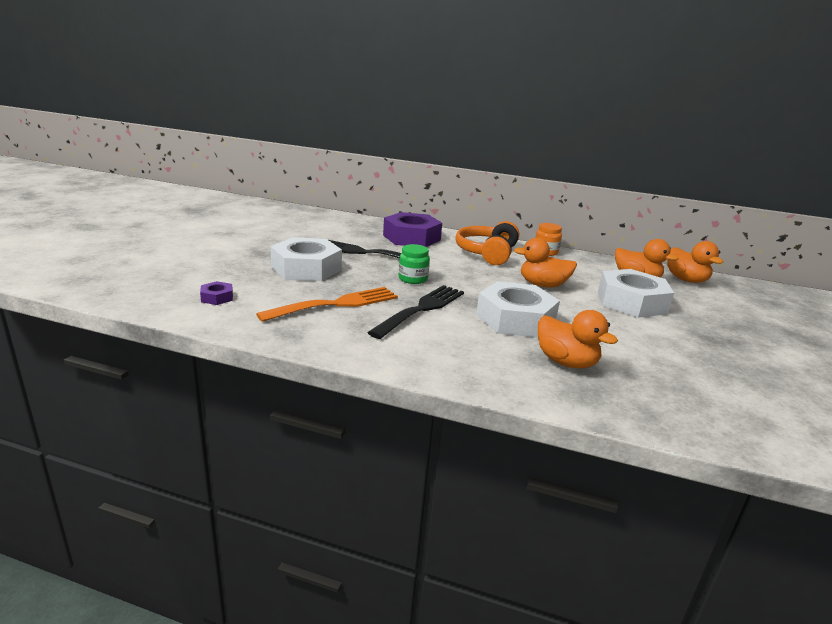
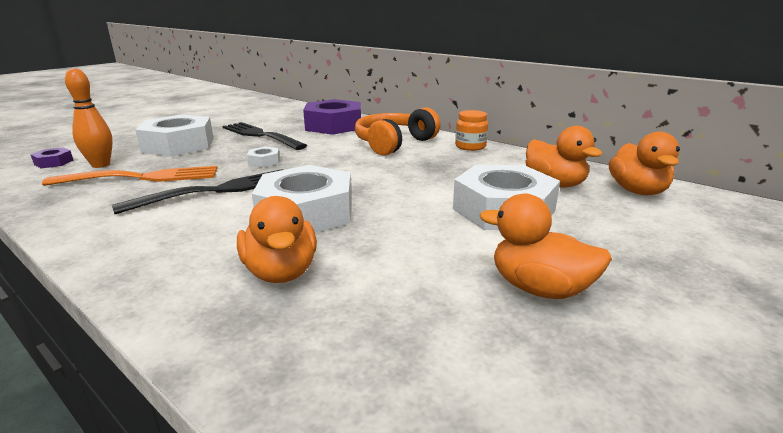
camera: 25 degrees right, 0 degrees up
(271, 296) = (101, 165): none -> orange bowling pin
(413, 279) = (264, 161): green jar -> white nut
(542, 285) = (407, 179): orange duck -> orange duck (539, 288)

